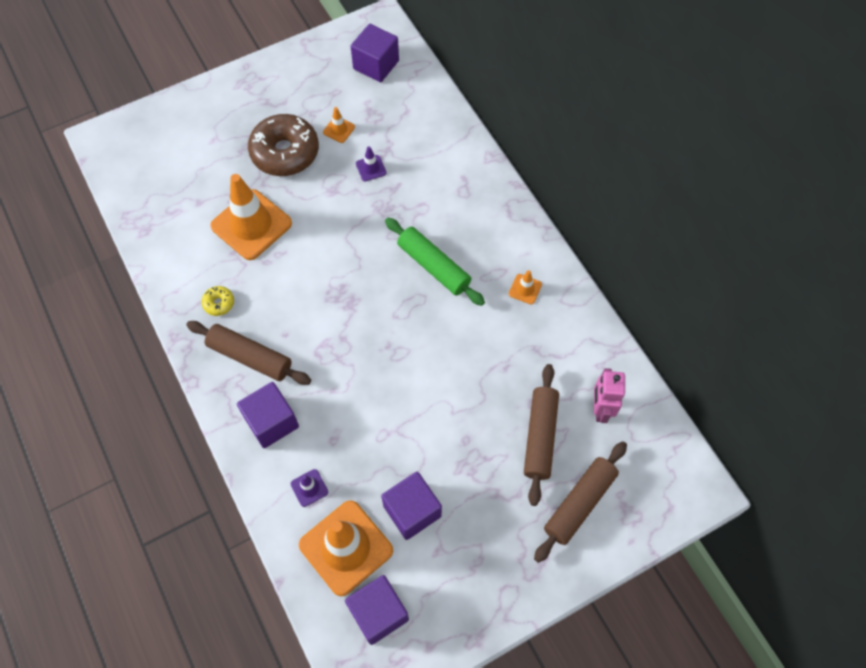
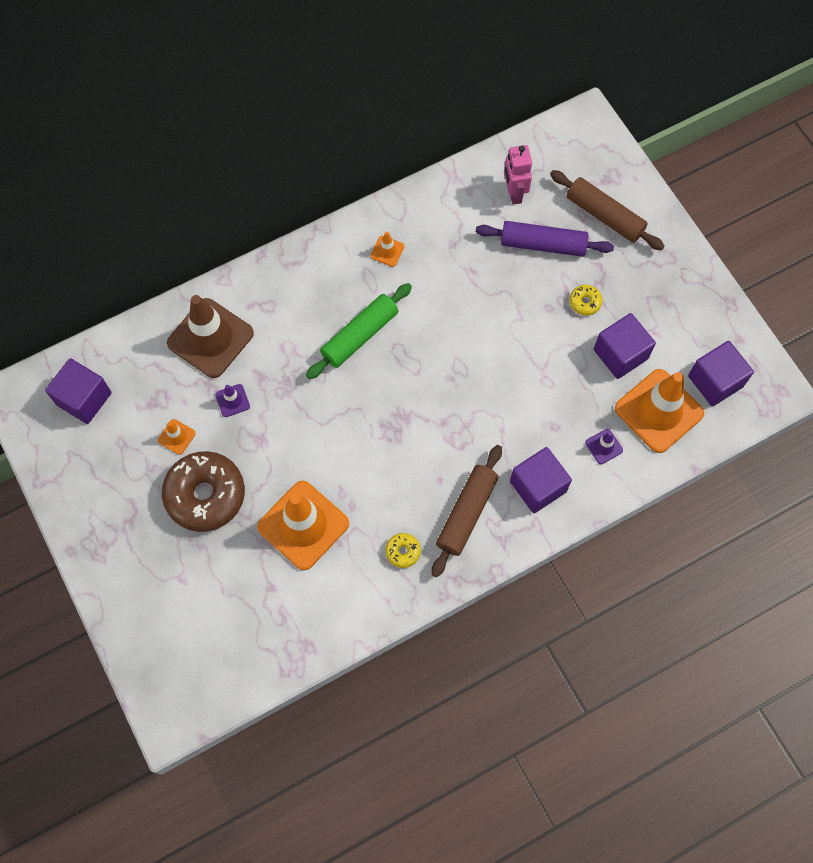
camera: 90 degrees left, 5 degrees up
(431, 149) = (210, 338): none -> brown traffic cone
(472, 477) = (585, 302): none -> yellow donut
(540, 436) = (543, 244): brown rolling pin -> purple rolling pin
(600, 409) = (514, 193): pink robot -> pink robot turned 75 degrees clockwise

